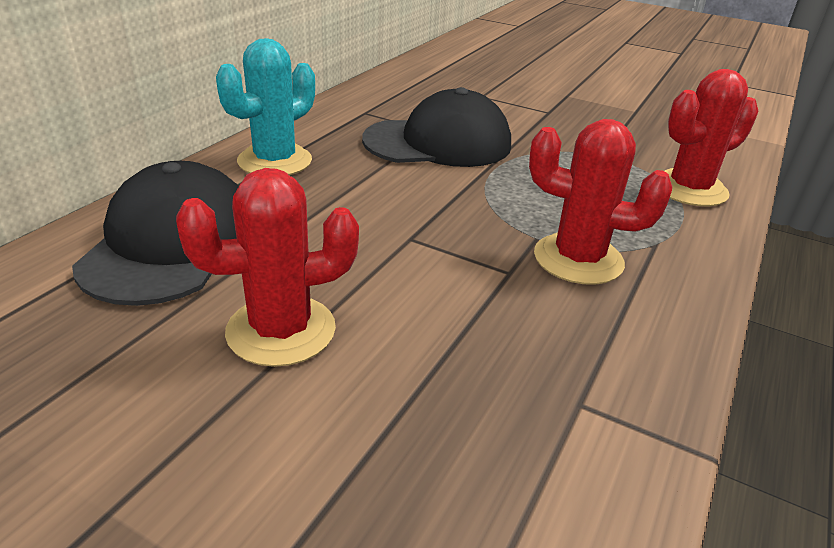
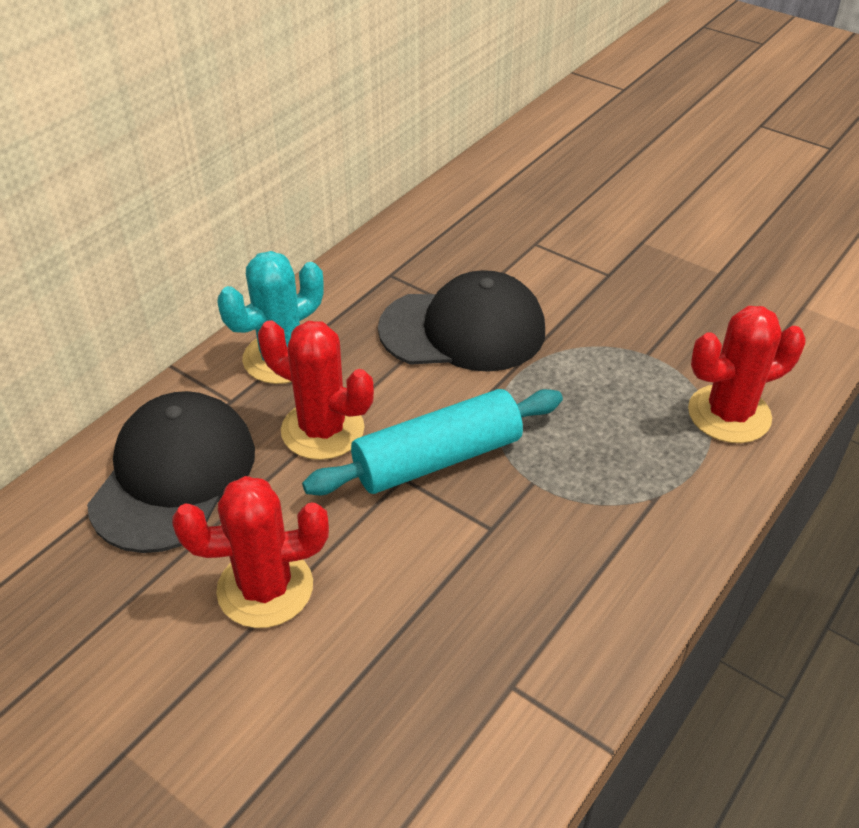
camera: 10 degrees right, 10 degrees up
(440, 224) = (437, 459): none -> turquoise rolling pin
(578, 259) = (566, 515): red cactus -> red cactus (322, 430)

